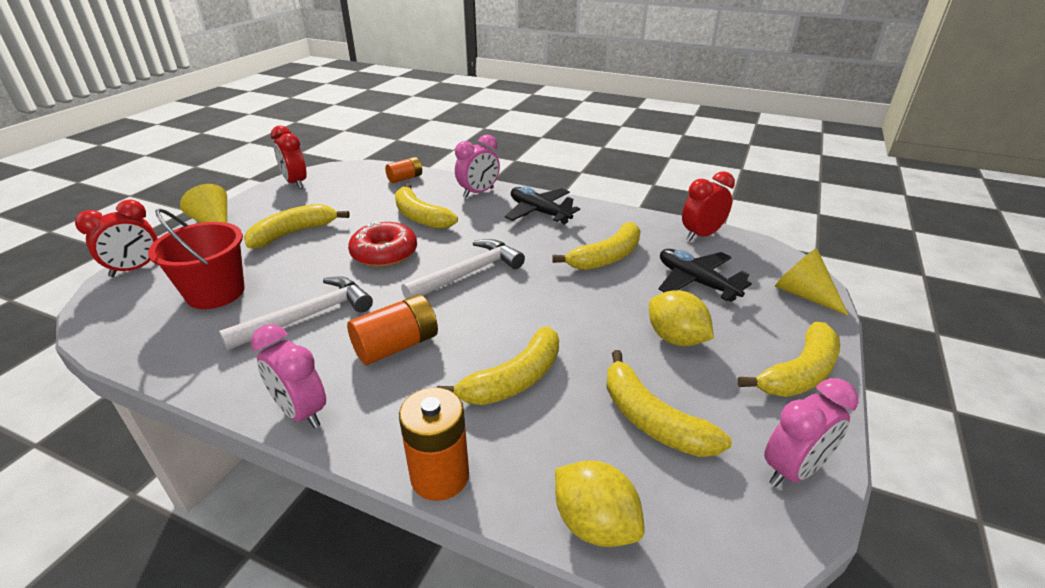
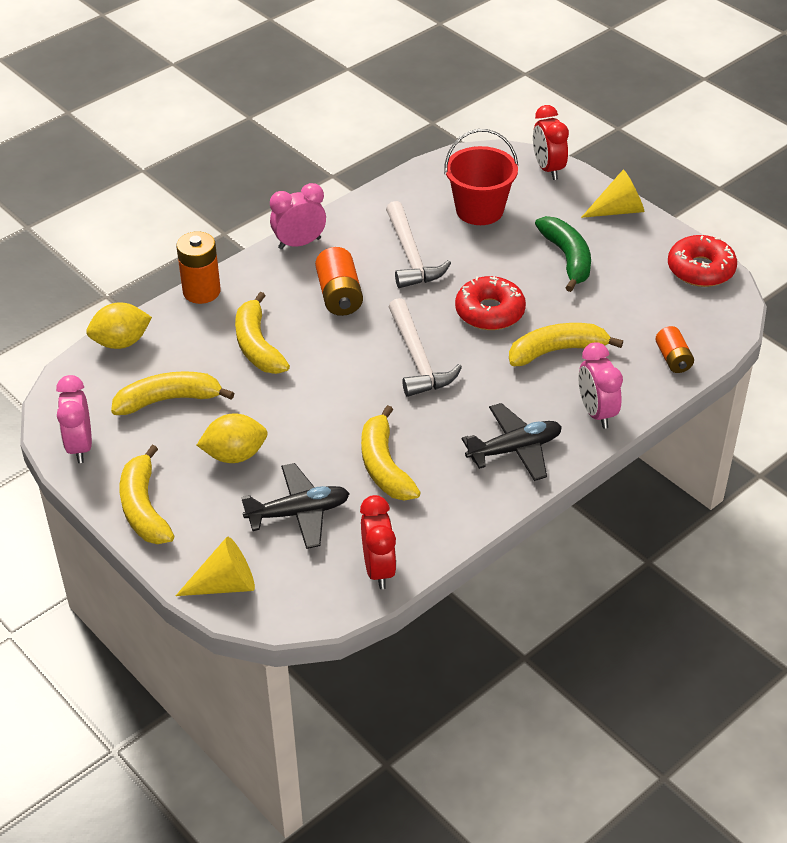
camera: 115 degrees right, 10 degrees up
(293, 233) = (567, 258): yellow banana -> green banana
(296, 183) = (700, 269): red clock -> red donut

